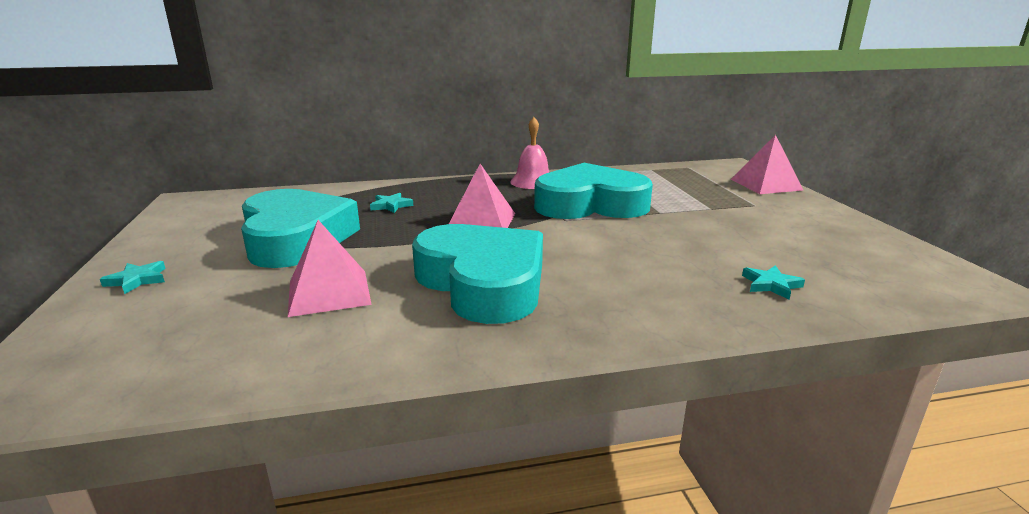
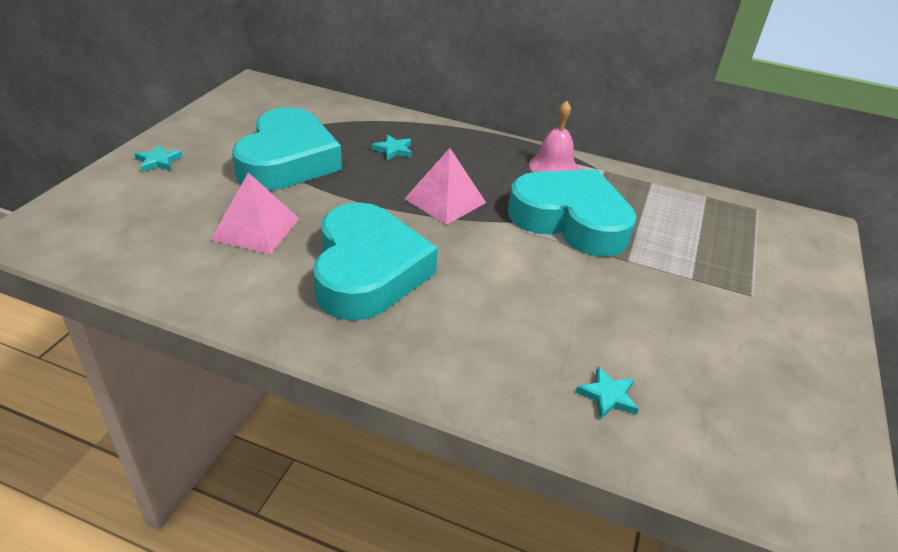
camera: 30 degrees right, 15 degrees up
(765, 184) = (814, 272): pink pyramid -> none

